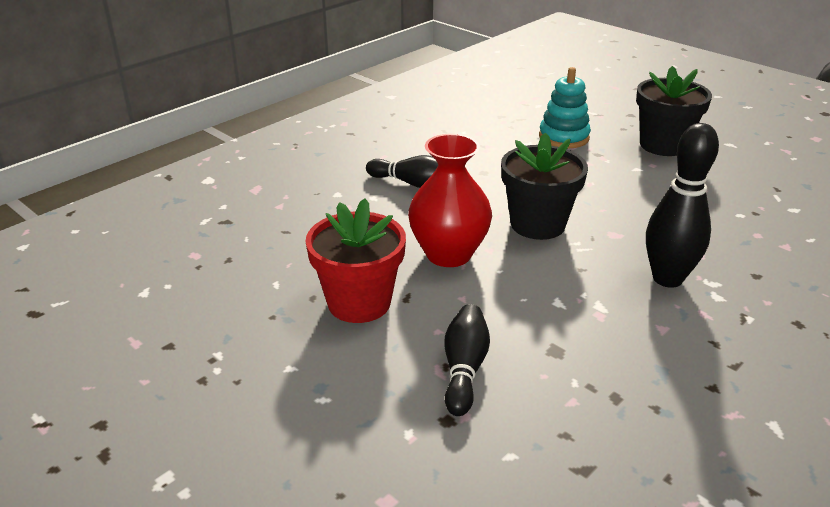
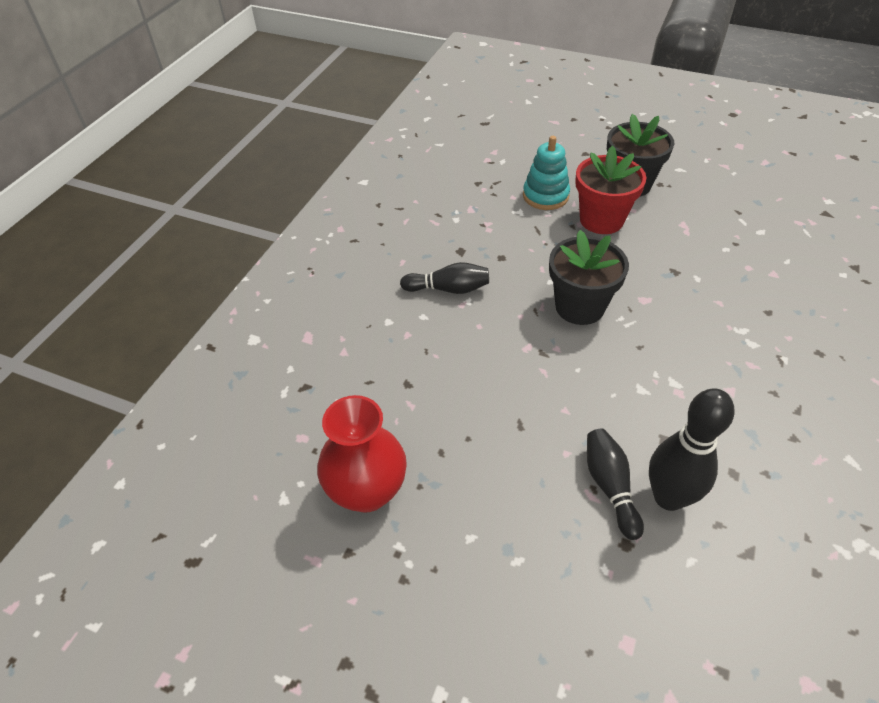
camera: 20 degrees left, 15 degrees up
(359, 303) = (484, 445): red flower pot -> red flower pot (601, 220)
(448, 254) = (527, 364): red vase -> red vase (367, 491)
(667, 278) = (708, 336): black bowling pin -> black bowling pin (668, 497)

